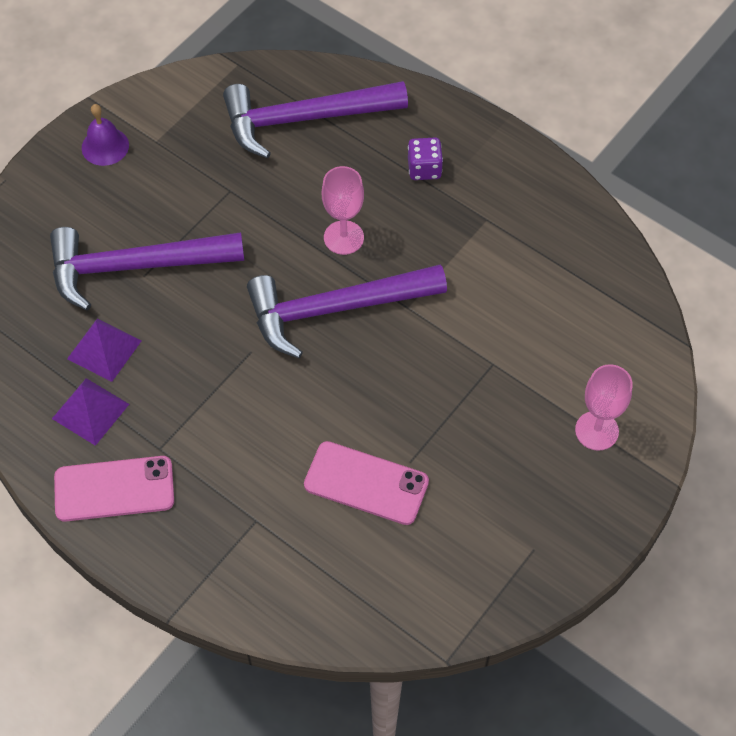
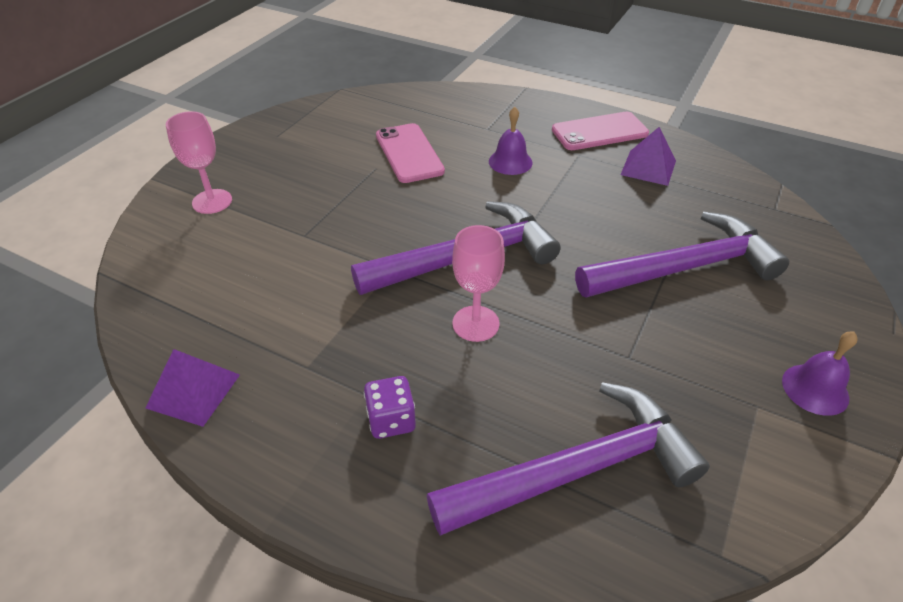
camera: 170 degrees right, 15 degrees down
(104, 349) = (666, 204): purple pyramid -> purple pyramid (193, 391)
(247, 447) = (510, 162): none -> purple bell
(366, 483) = (409, 153): pink phone -> pink phone turned 60 degrees clockwise

